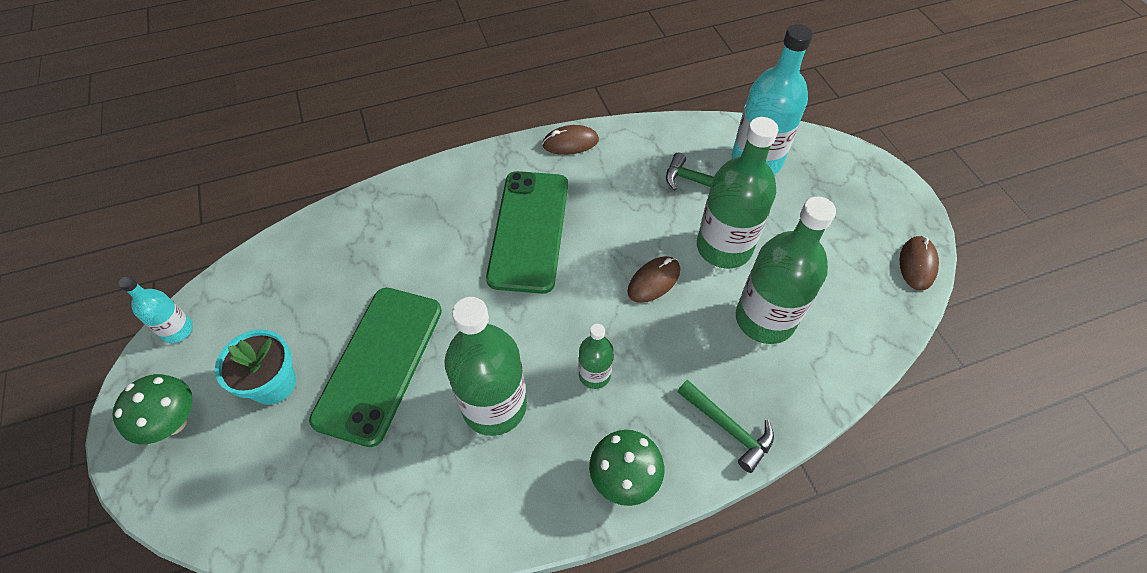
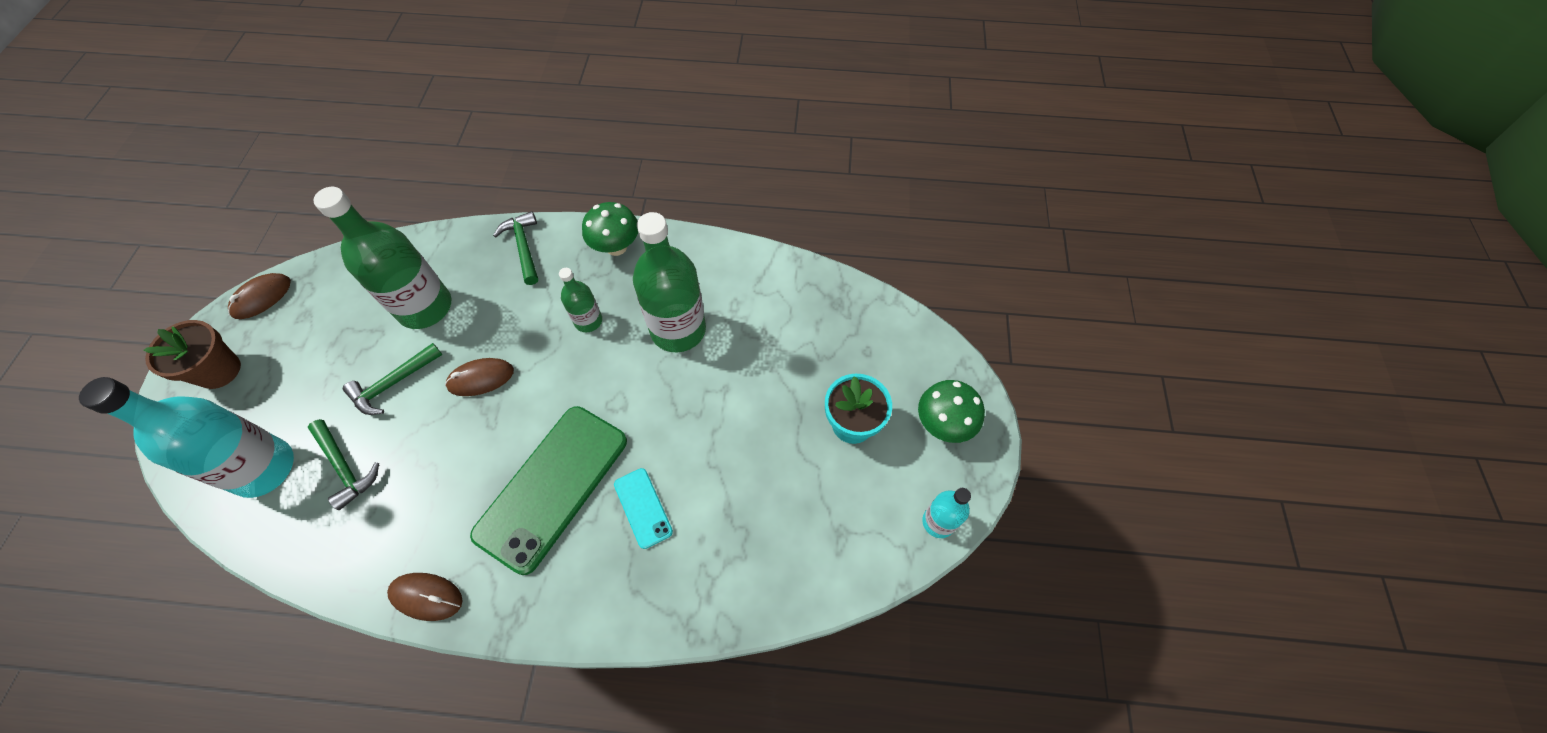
camera: 155 degrees left, 5 degrees up
(379, 363) = (755, 404): green phone -> none
(446, 244) = (643, 508): none -> turquoise phone
(724, 247) = (393, 383): green bottle -> green hammer
(871, 200) = (219, 370): none -> brown flower pot

